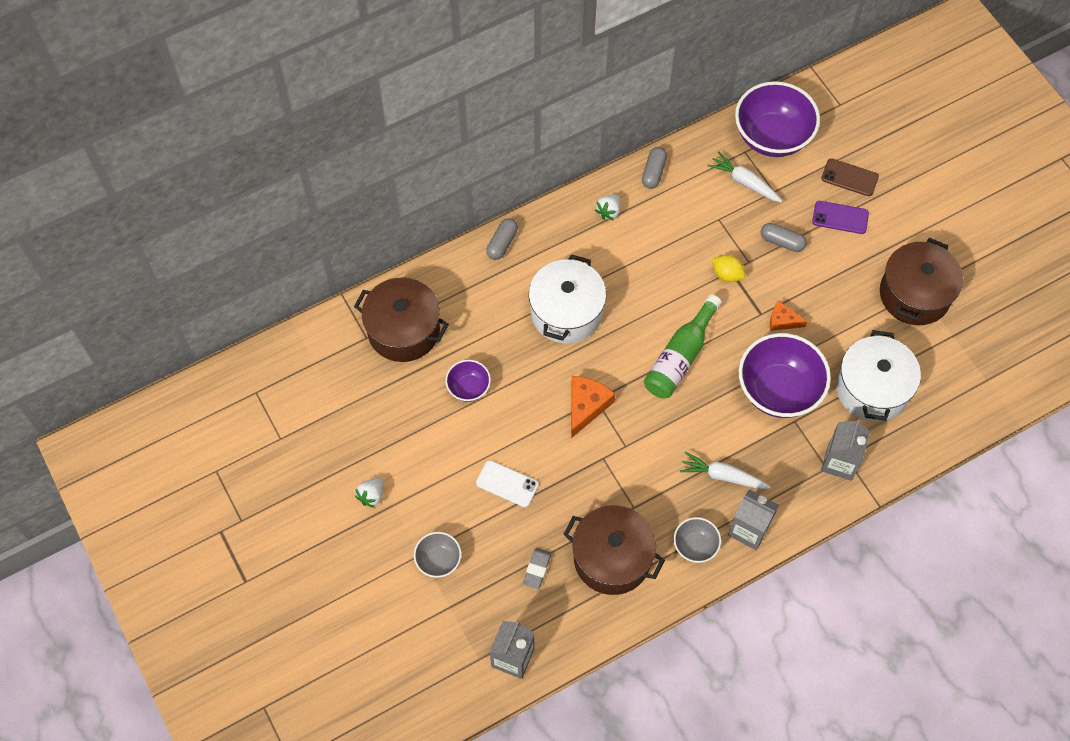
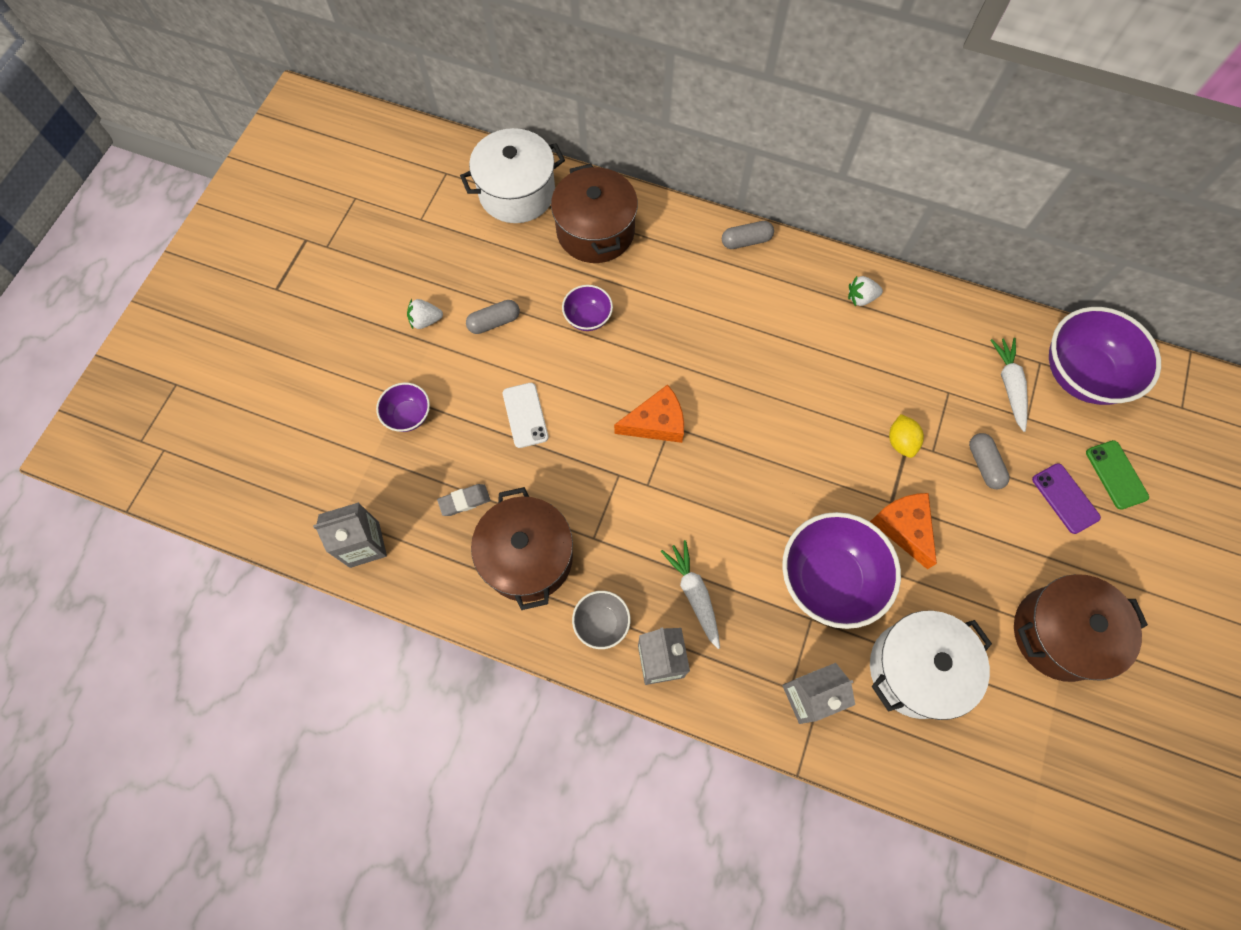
camera: 50 degrees right, 5 degrees up
(438, 560) = (408, 415): grey bowl -> purple bowl
(566, 312) = (730, 338): white pot -> white pot (517, 192)
(653, 172) = (937, 304): grey capsule -> grey capsule (494, 322)
(680, 357) = (778, 464): green bottle -> none
(782, 321) = (904, 527): orange cheese -> orange cheese, size x1.60
(849, 177) = (1116, 474): brown phone -> green phone

